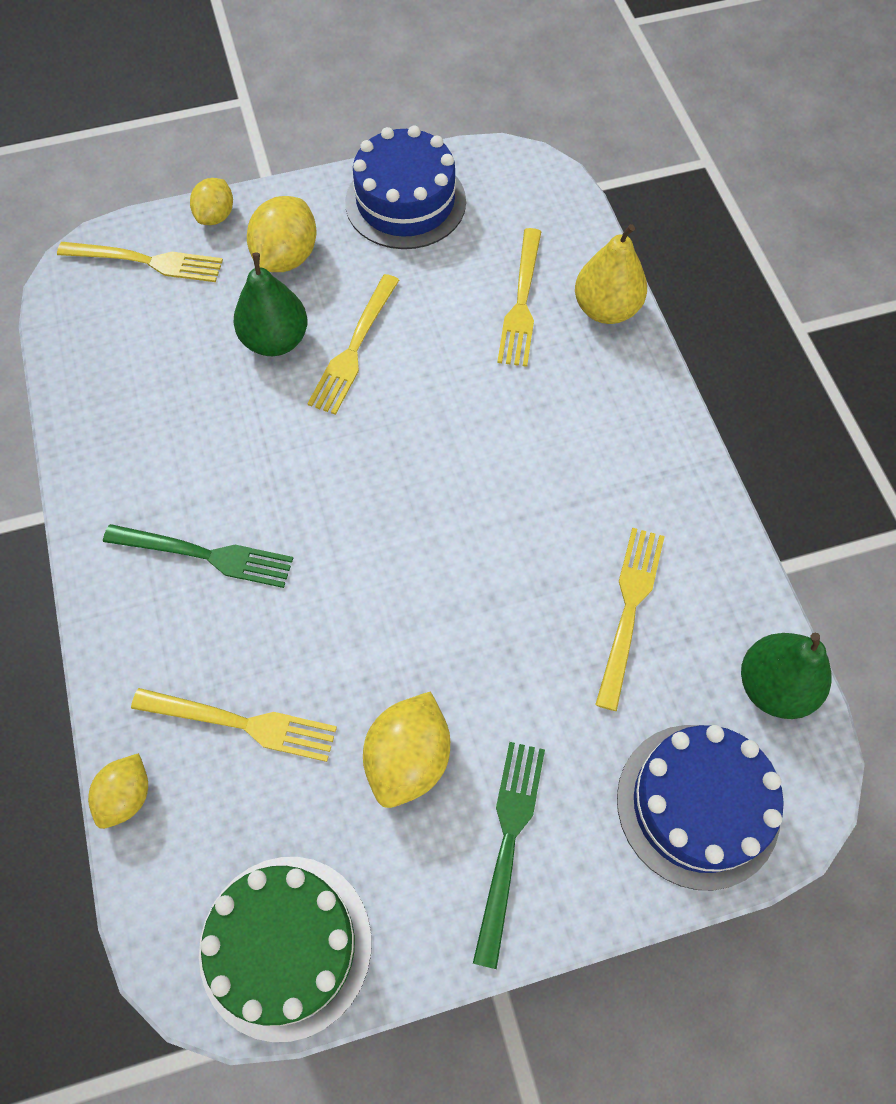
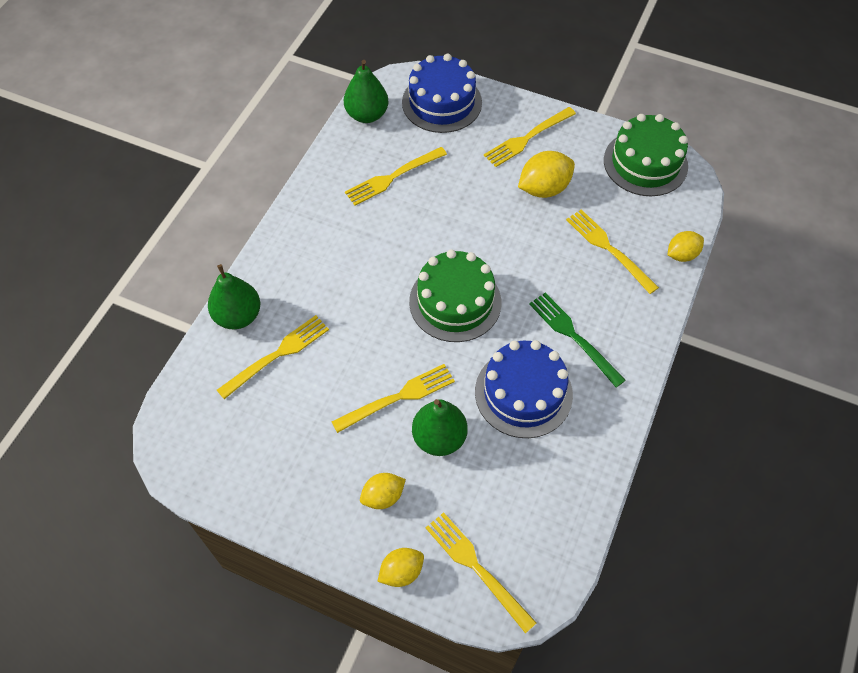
camera: 140 degrees left, 5 degrees down
(286, 257) = (383, 496): yellow lemon -> yellow lemon, size x0.64
(386, 494) = (455, 302): none -> green cake
(405, 202) = (270, 481): blue cake -> blue cake (523, 393)
(508, 839) = (527, 138): green fork -> yellow fork
(606, 309) = (238, 316): yellow pear -> green pear

